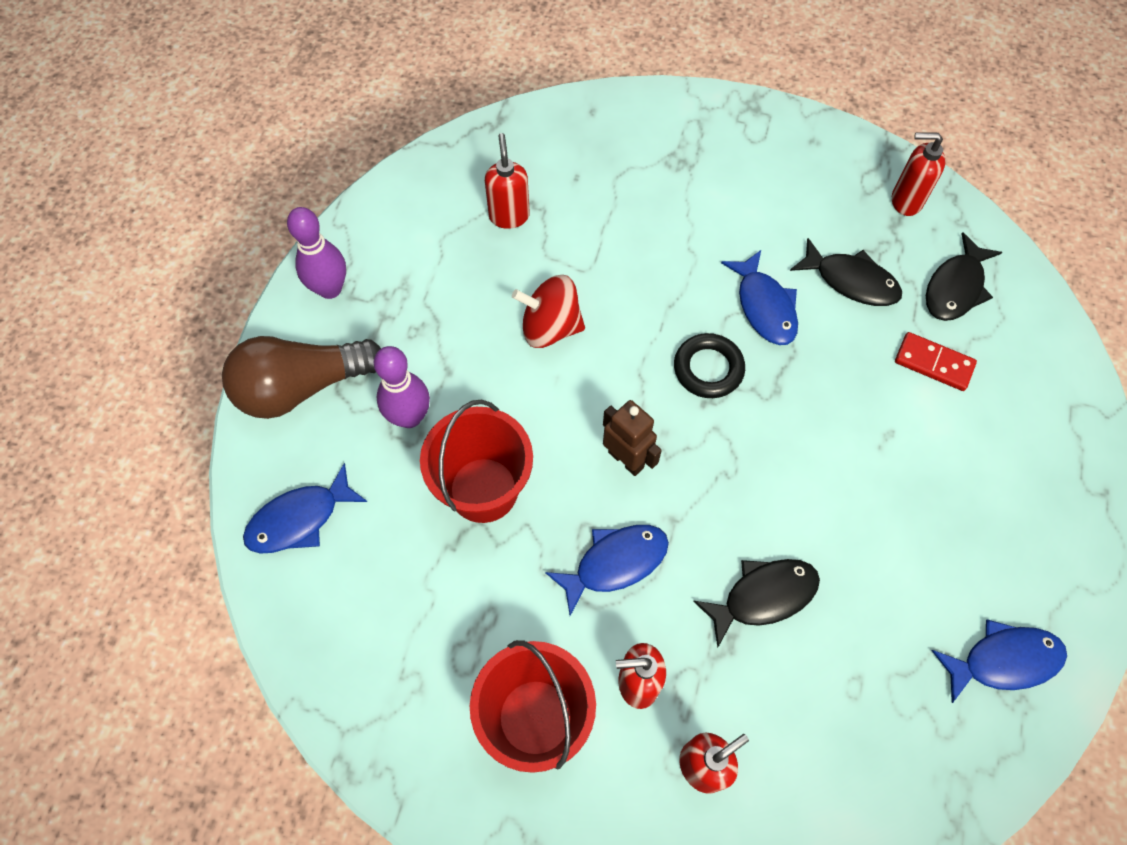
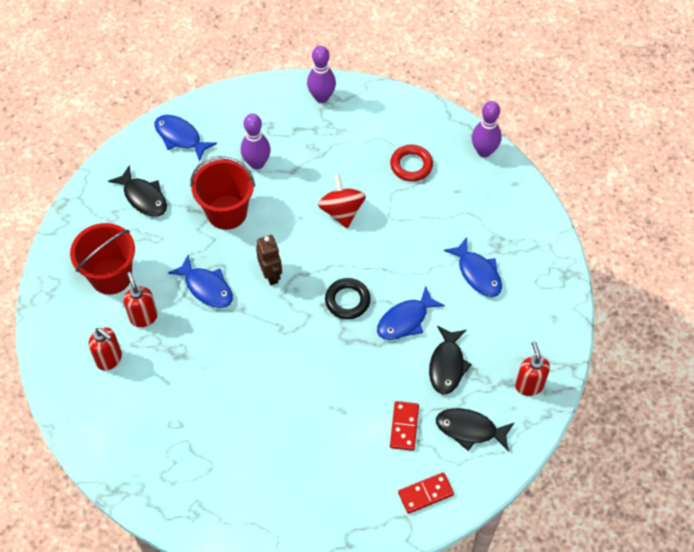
camera: 70 degrees right, 5 degrees down
(301, 387) = (255, 108): brown light bulb -> none
(509, 216) = (411, 165): red soap dispenser -> red ring
(525, 126) = (484, 151): none -> purple bowling pin
(626, 459) = (271, 275): brown robot -> brown robot turned 45 degrees counterclockwise
(763, 596) = (212, 365): black fish -> black fish (143, 197)
(1003, 660) = (216, 500): blue fish -> blue fish (477, 273)
(1042, 371) = (425, 494): none -> red domino

